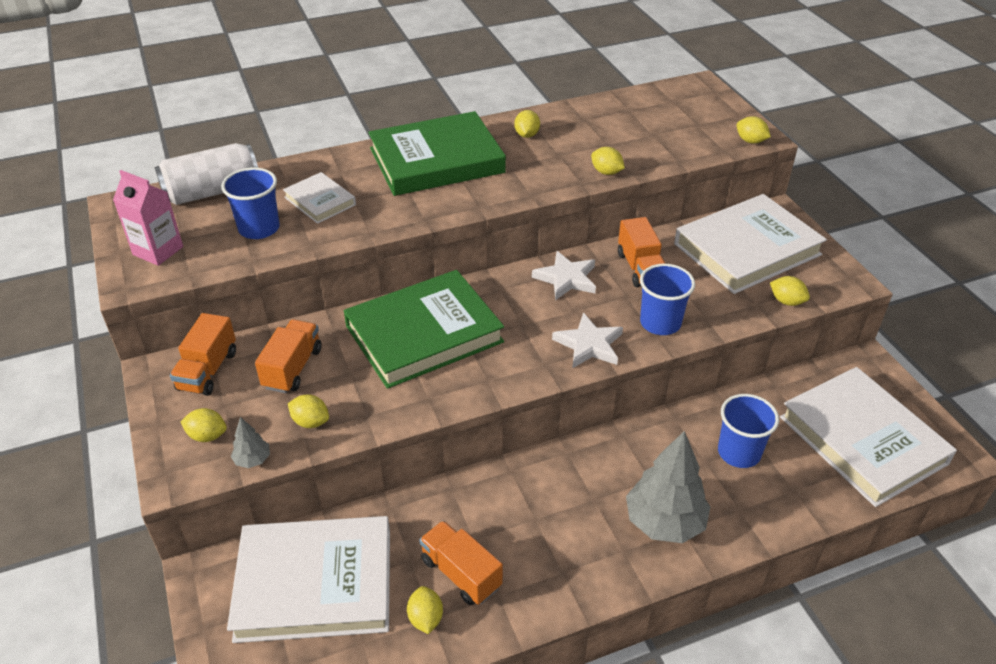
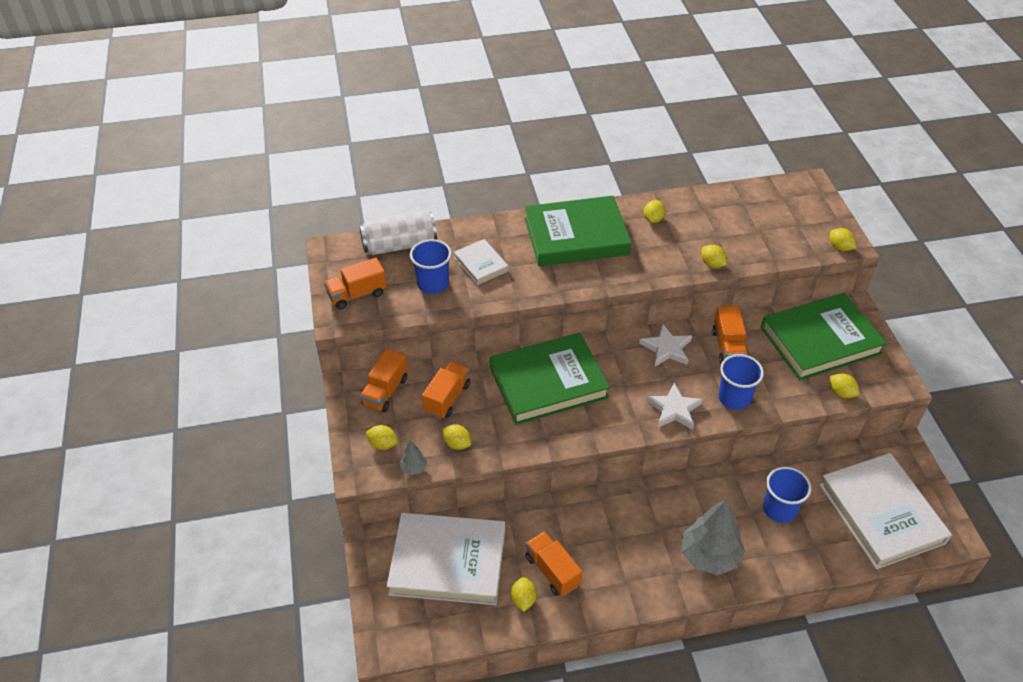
camera: 10 degrees right, 5 degrees up
(158, 251) = (357, 294): pink carton -> orange truck
(747, 249) = (820, 340): white book -> green book

